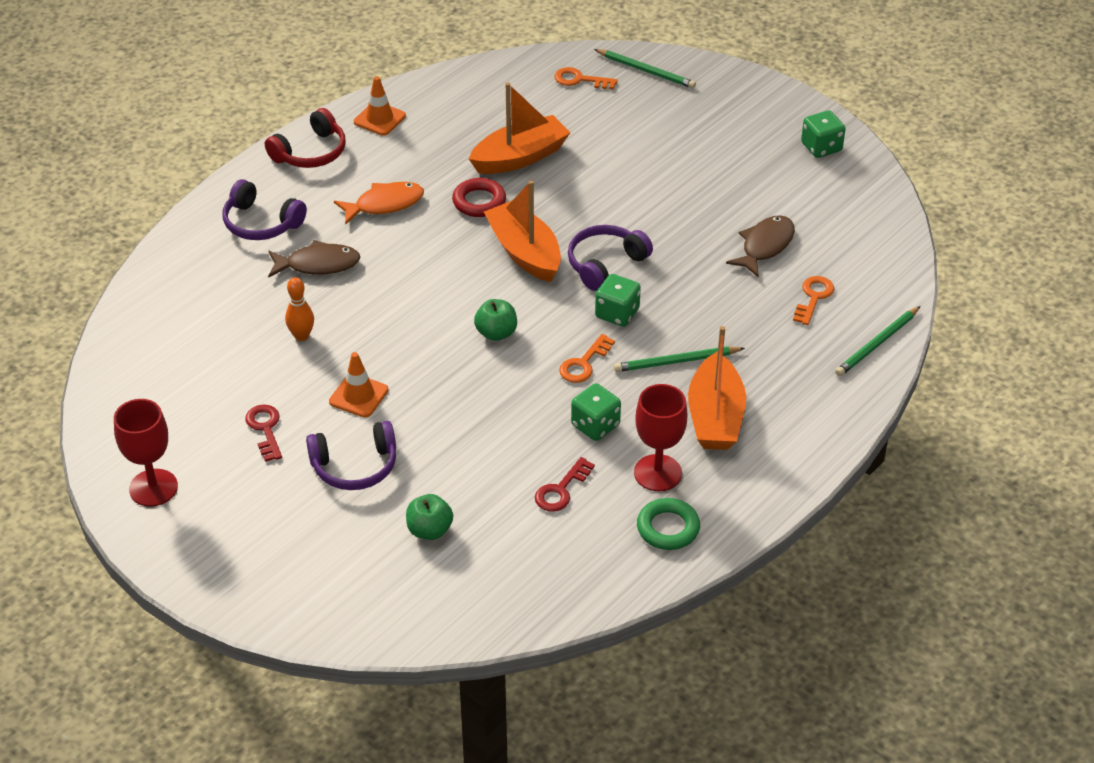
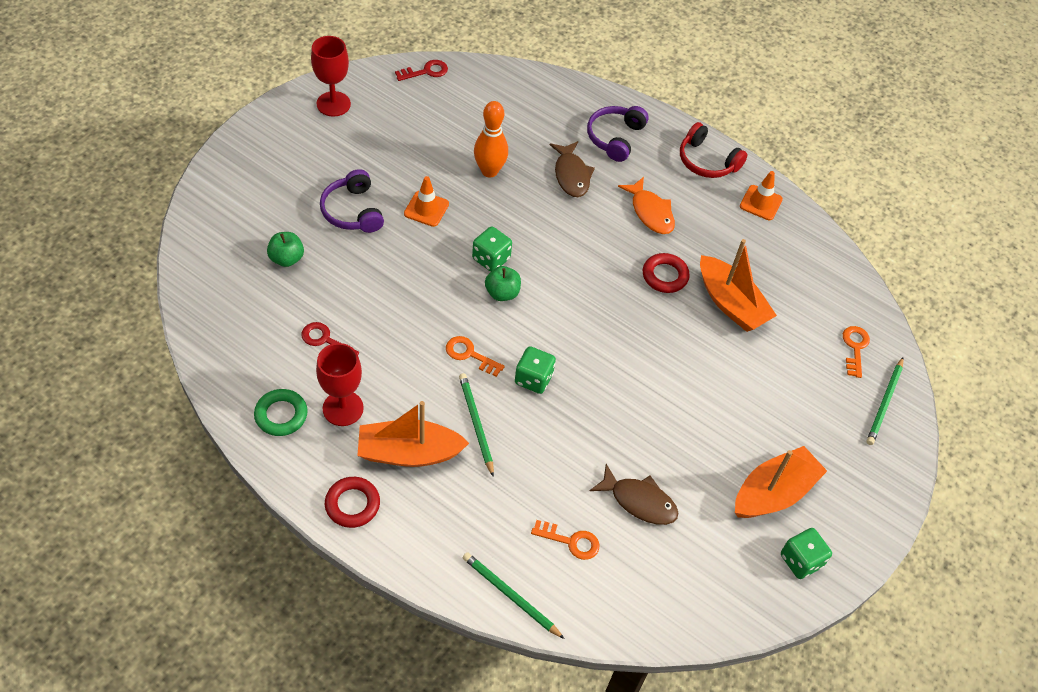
camera: 80 degrees right, 10 degrees up
(265, 429) = (390, 158): red key -> red key (426, 71)
(301, 336) = (489, 171): orange bowling pin -> orange bowling pin, size x1.53
(525, 252) = (604, 310): orange boat -> orange boat (773, 493)
(595, 425) = (397, 363): green dice -> green dice (491, 259)
(605, 264) = (597, 370): purple headphones -> none
(782, 464) = (352, 504): none -> red ring

